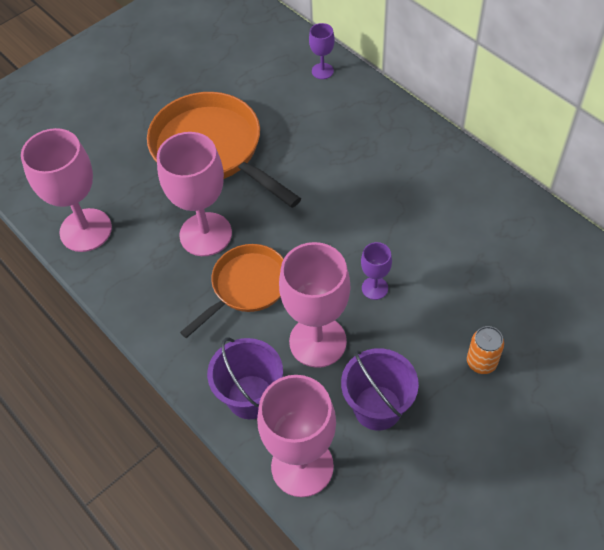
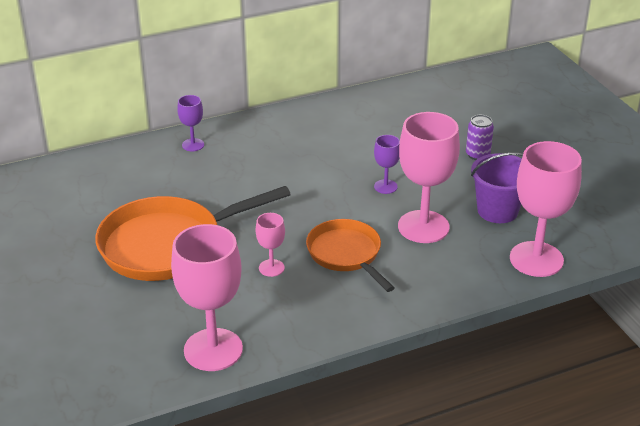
camera: 75 degrees left, 20 degrees down
(205, 234) = (271, 268): pink goblet -> pink goblet, size x0.48
(250, 397) = (462, 274): purple bucket -> none
(322, 71) = (121, 160): purple goblet -> purple goblet (193, 145)
(481, 362) = (477, 155): orange can -> purple can

